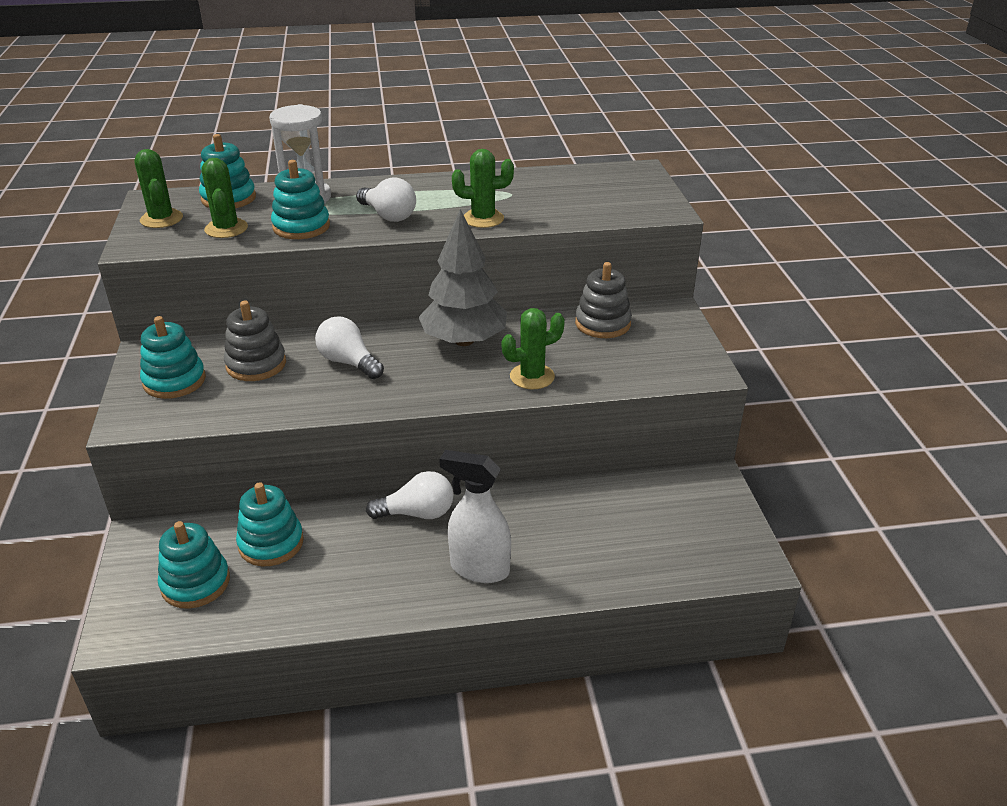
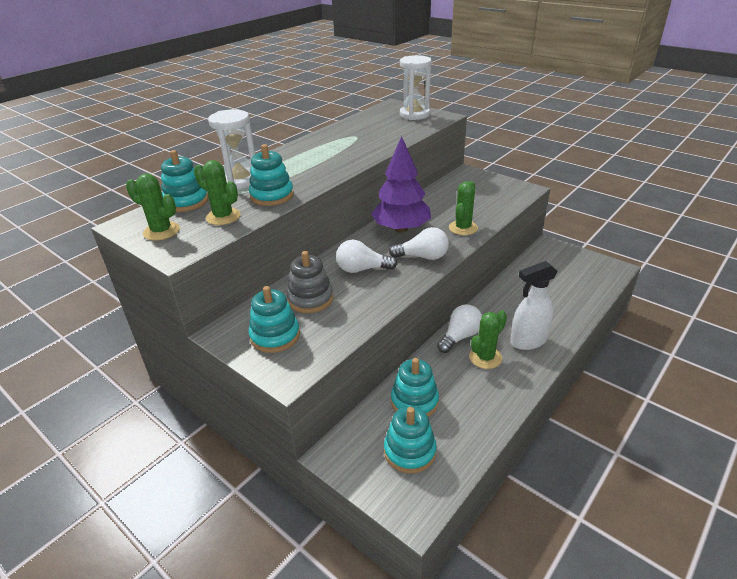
camera: 40 degrees left, 0 degrees up
(388, 215) = (312, 170): white light bulb -> white light bulb (423, 257)
(464, 340) = (401, 229): grey tree -> purple tree
(483, 219) = (367, 151): green cactus -> green cactus (485, 357)
(602, 323) = (449, 191): grey stacking toy -> none
(635, 194) = (414, 115): none -> white hourglass

